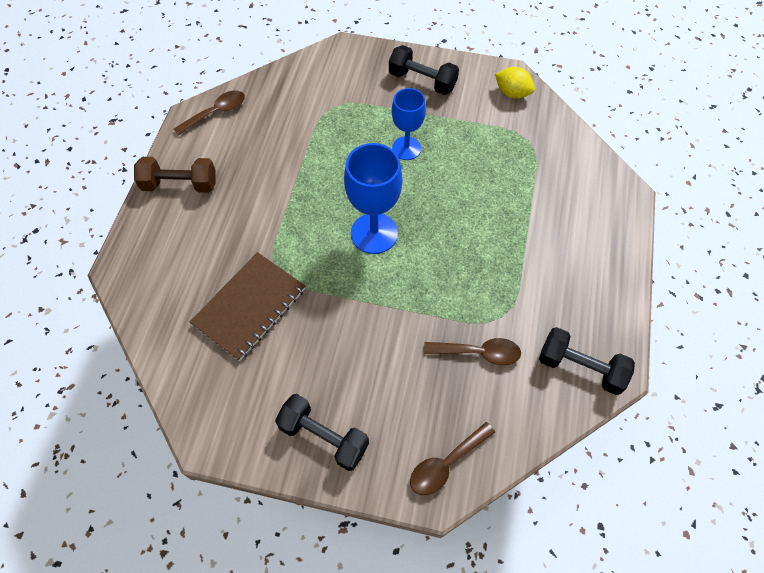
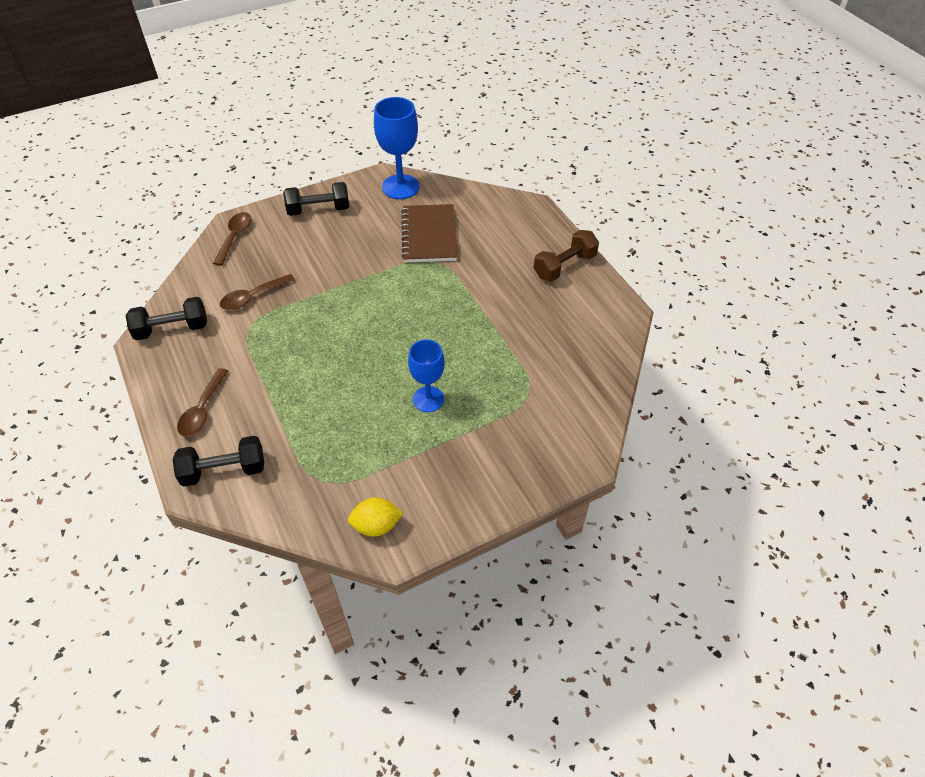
camera: 140 degrees right, 10 degrees down
(216, 113) = (611, 326): brown spoon -> brown spoon (202, 410)
(374, 233) = (391, 321): blue goblet -> blue goblet (400, 187)
(422, 81) = (477, 475): black dumbbell -> black dumbbell (224, 470)

